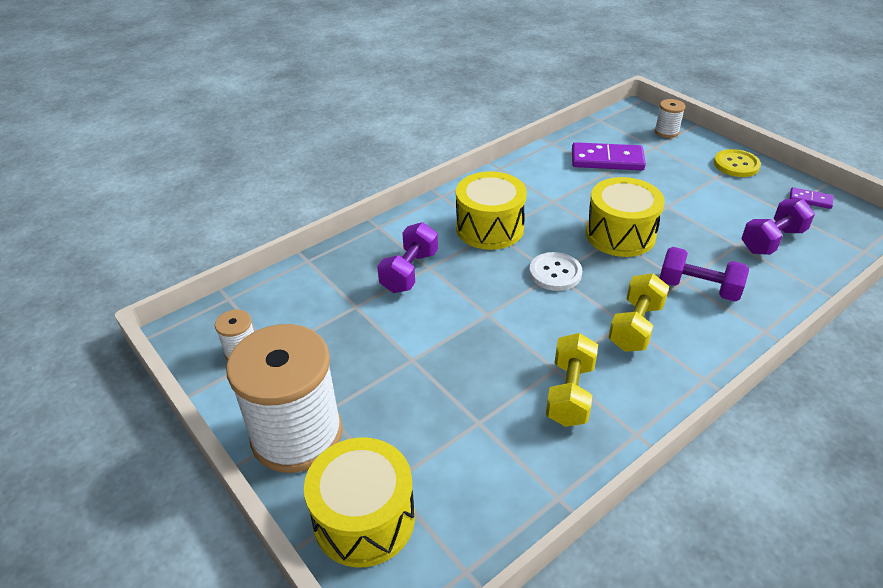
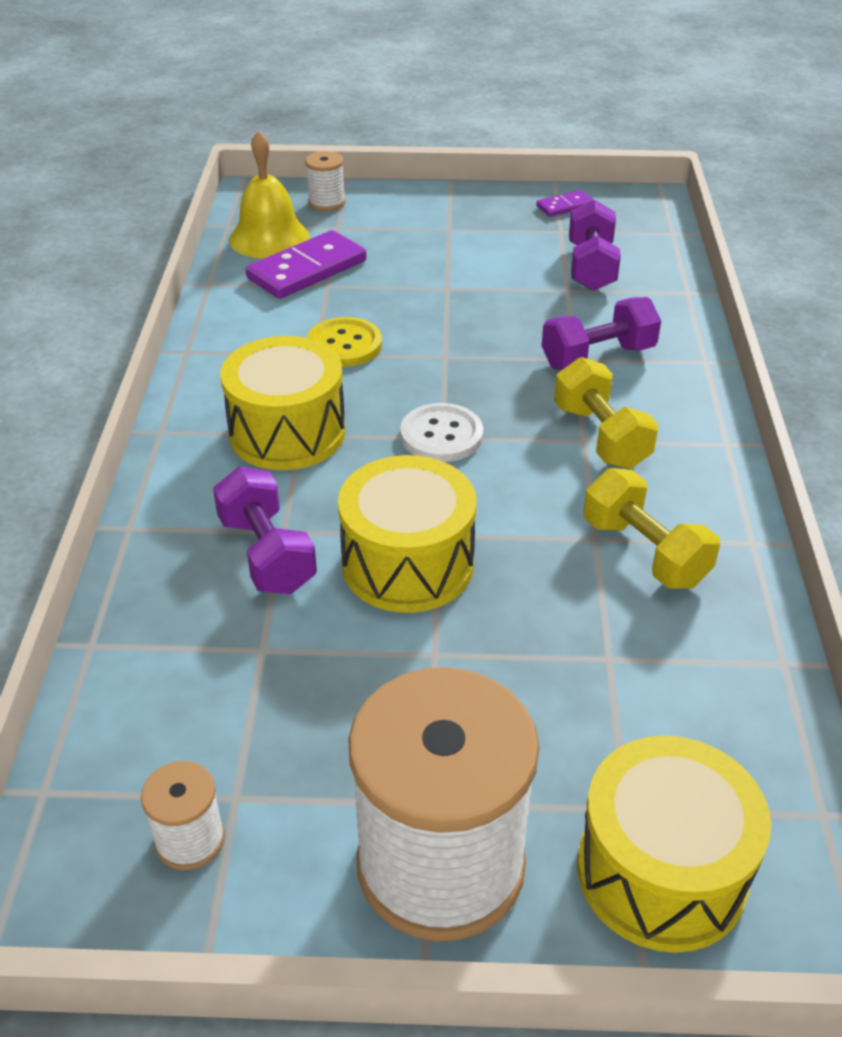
camera: 50 degrees left, 0 degrees up
(611, 135) = (269, 238): none -> yellow bell
(620, 234) = (445, 348): yellow drum -> yellow drum (408, 564)
(736, 165) = (450, 204): yellow button -> yellow button (344, 345)

